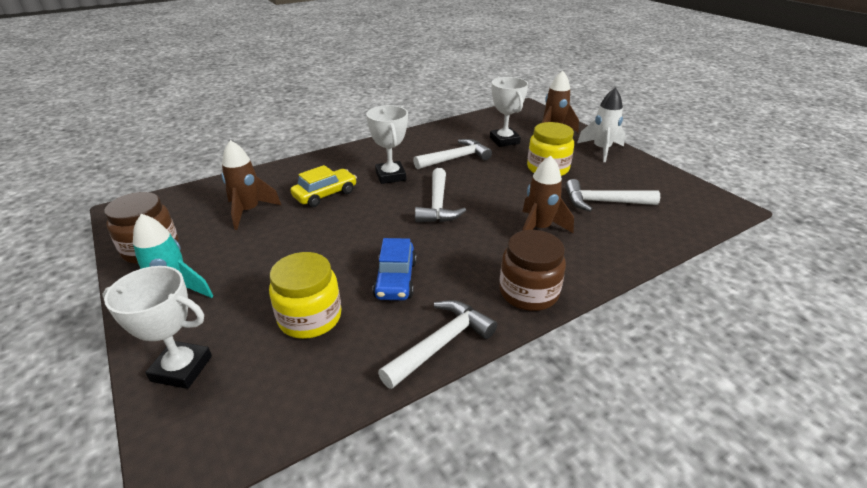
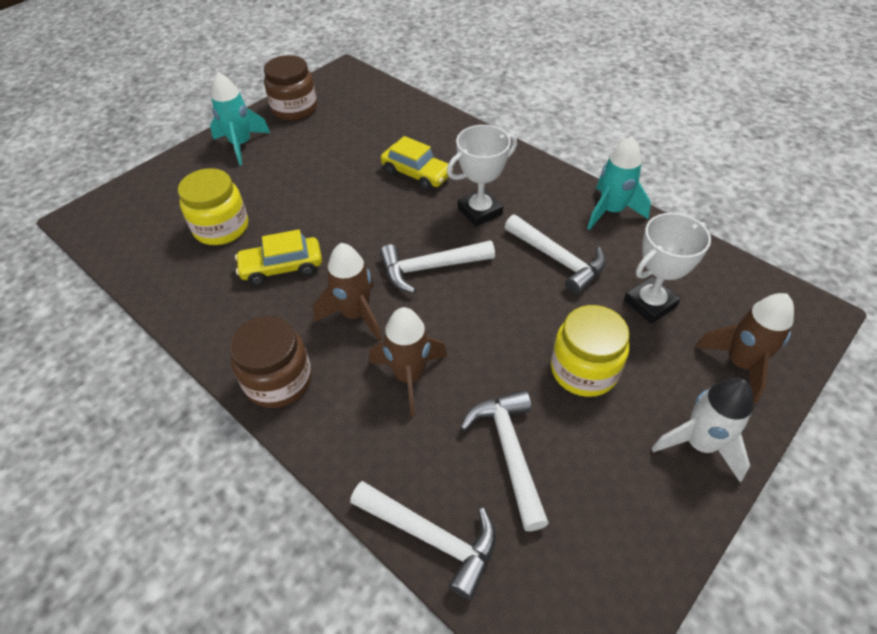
camera: 75 degrees right, 15 degrees up
(182, 368) = (162, 182): white trophy -> none
(249, 211) = (367, 136): brown rocket -> brown rocket (355, 314)
(395, 279) = (282, 267): blue car -> yellow car
(422, 134) = (611, 211): none -> turquoise rocket
(441, 343) = (196, 322): white hammer -> white hammer (432, 537)

